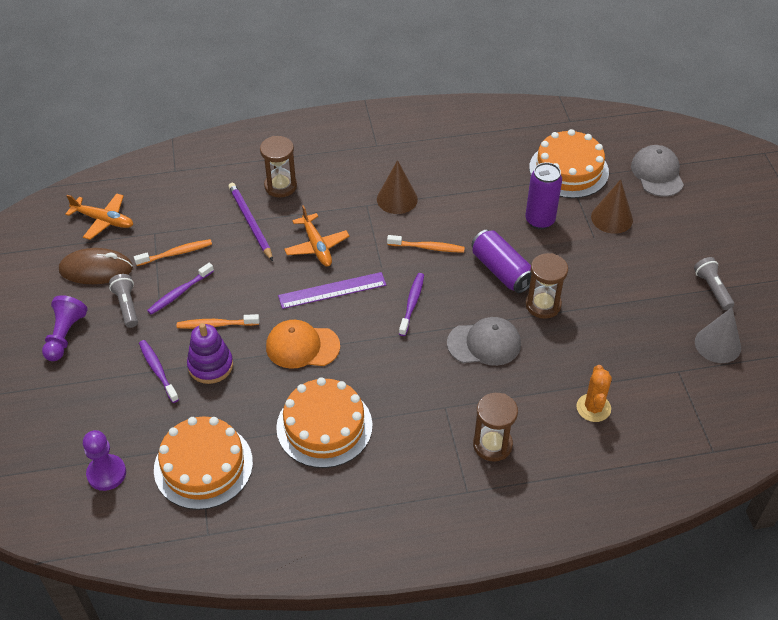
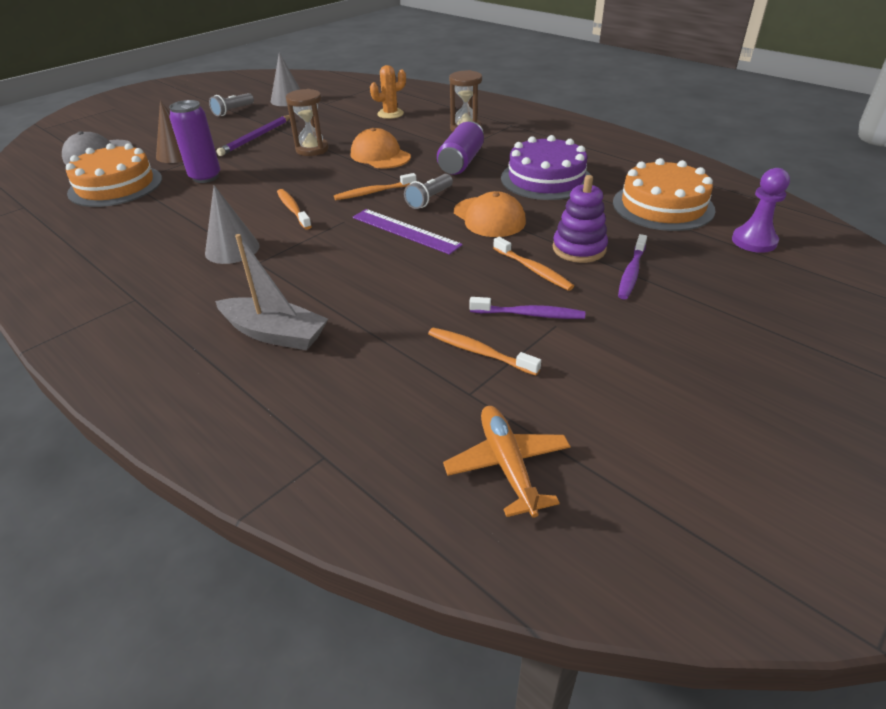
camera: 125 degrees left, 10 degrees down
(65, 335) = (704, 360): purple pawn -> none
(96, 269) = (592, 405): brown mouse -> none
(127, 306) = (600, 341): grey flashlight -> grey flashlight (429, 199)
(250, 222) = (364, 323): purple pencil -> purple pencil (256, 137)
(280, 186) = (275, 333): brown hourglass -> grey boat
(316, 246) = (354, 264): orange plane -> none
(324, 426) = (546, 179): orange cake -> purple cake
(397, 199) = (232, 249): brown cone -> grey cone
(412, 303) = (374, 192): purple toothbrush -> orange toothbrush
(484, 344) = (380, 155): grey cap -> orange cap
(501, 271) = (289, 173): purple can -> purple can (461, 162)

